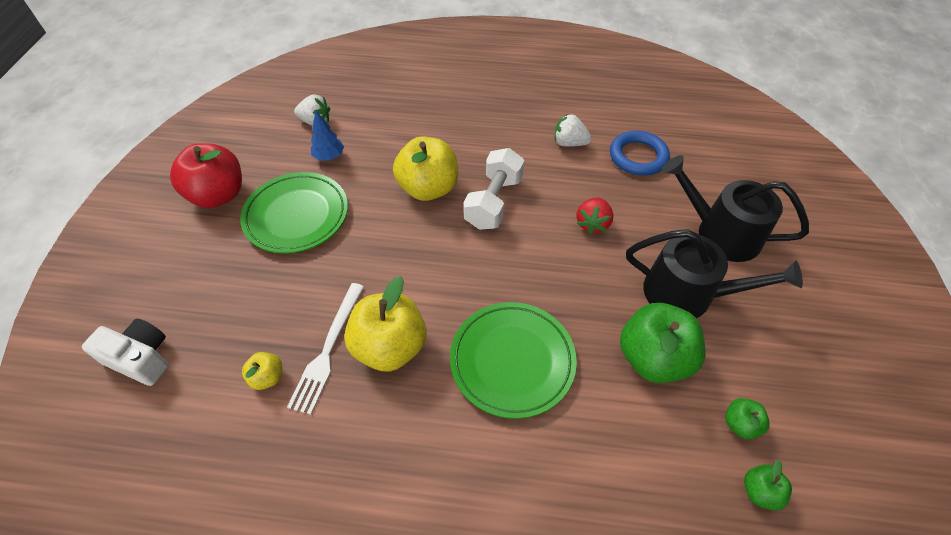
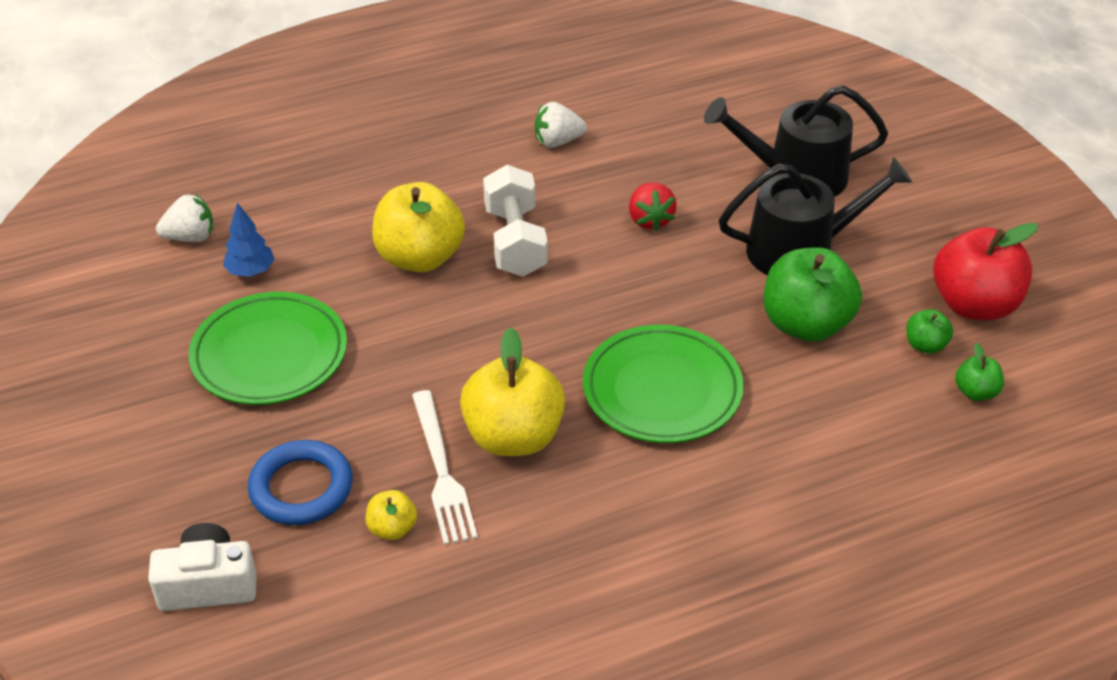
camera: 30 degrees left, 10 degrees down
(218, 195) = (132, 375): red apple -> red apple (974, 305)
(638, 157) = (651, 128): blue ring -> blue ring (301, 488)

